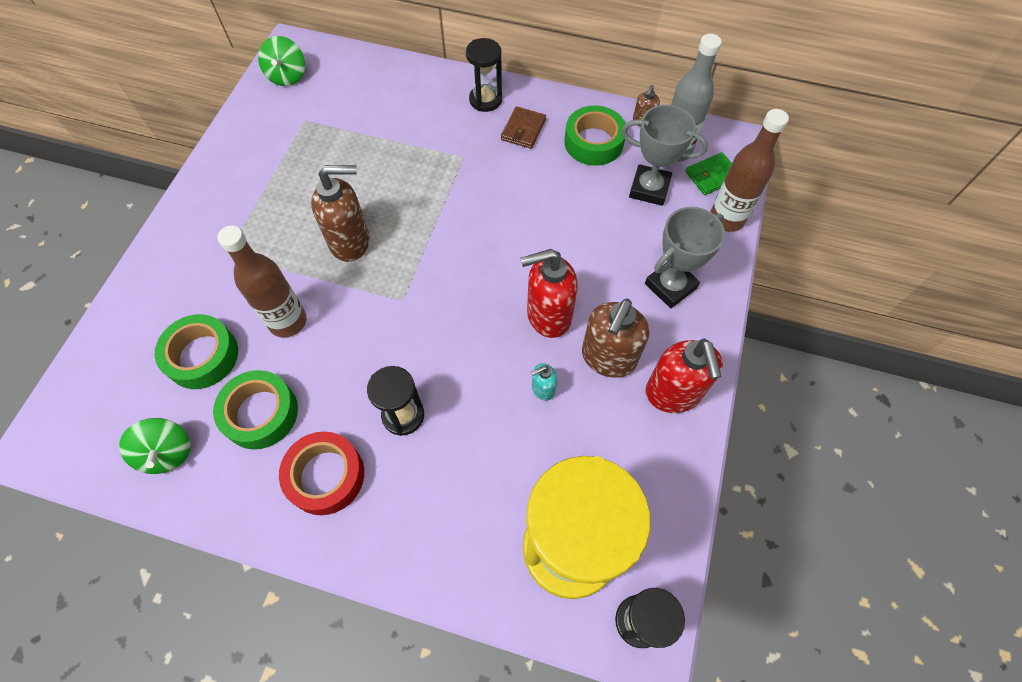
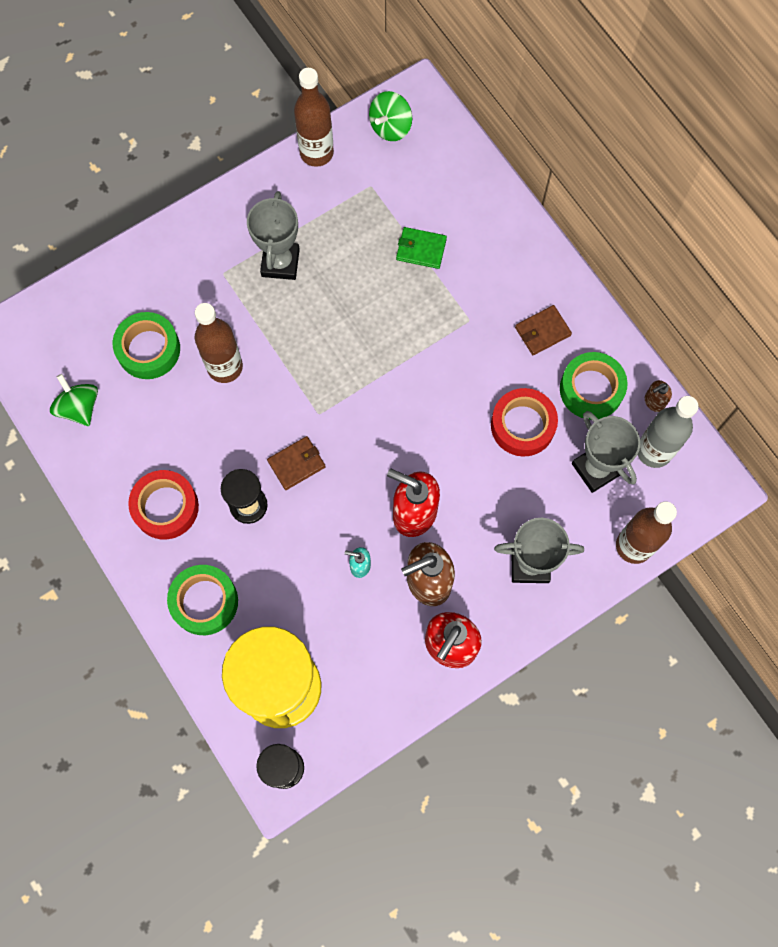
camera: 40 degrees right, 10 degrees up
(167, 453) = (79, 407): green spinning top -> green spinning top turned 135 degrees clockwise
(240, 125) = (316, 153): none -> brown bottle
(260, 413) = (156, 426): green tape -> green tape (204, 602)
(273, 214) = (280, 263): none -> grey trophy
(350, 242) = (319, 333): brown soap dispenser -> none
(417, 351) = (296, 464): none -> brown wallet
(485, 100) = (537, 276): black hourglass -> none
(569, 197) = (522, 425): none -> red tape
(712, 176) = (662, 499): green wallet -> green wallet (421, 249)

